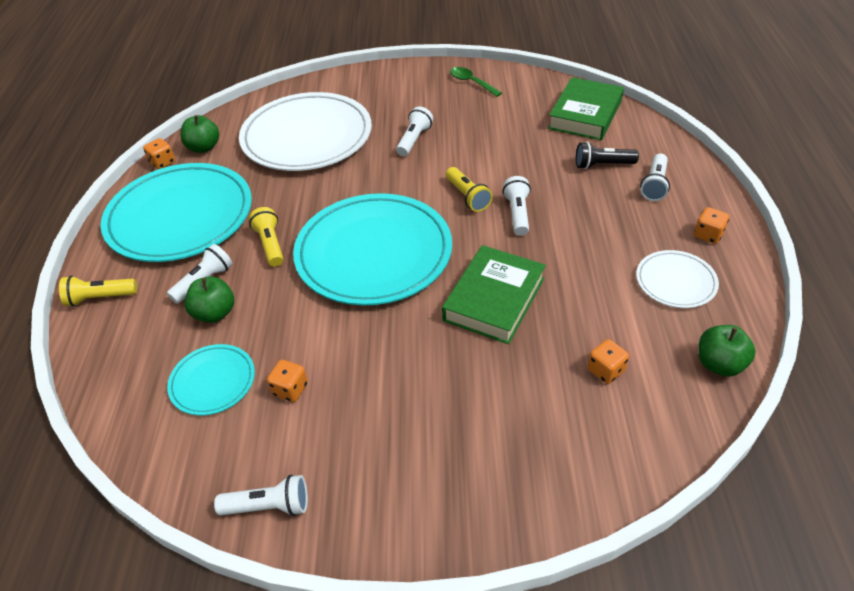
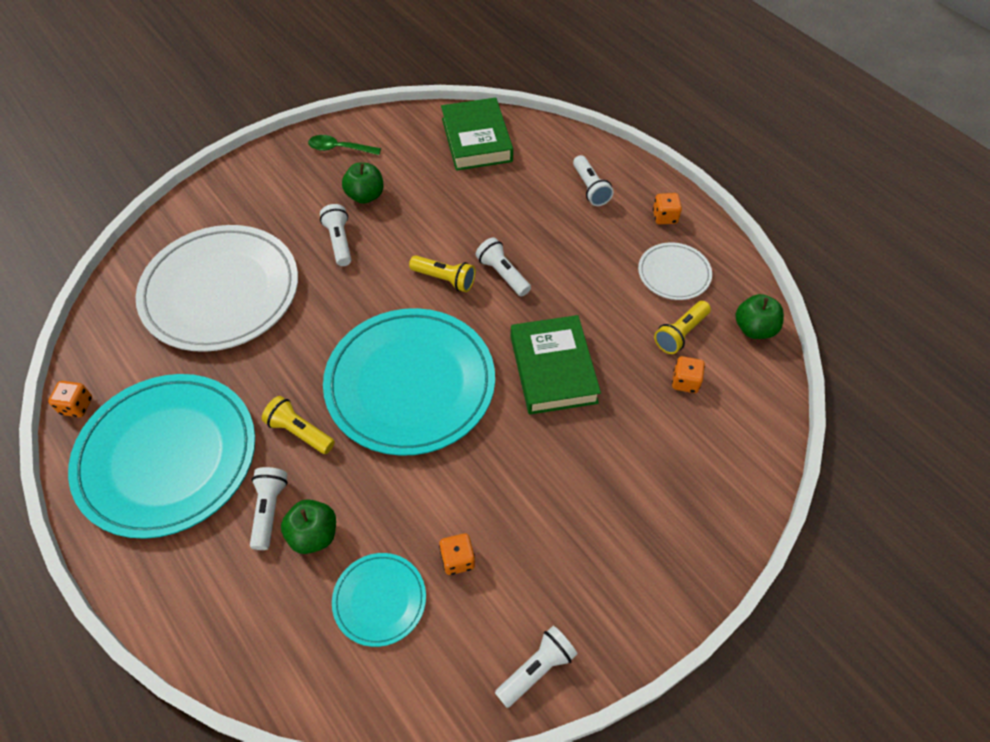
camera: 40 degrees left, 10 degrees up
(100, 298) = (170, 596): yellow flashlight -> yellow flashlight (680, 333)
(204, 147) = (110, 363): green apple -> green apple (365, 196)
(602, 165) = (533, 188): black flashlight -> none

